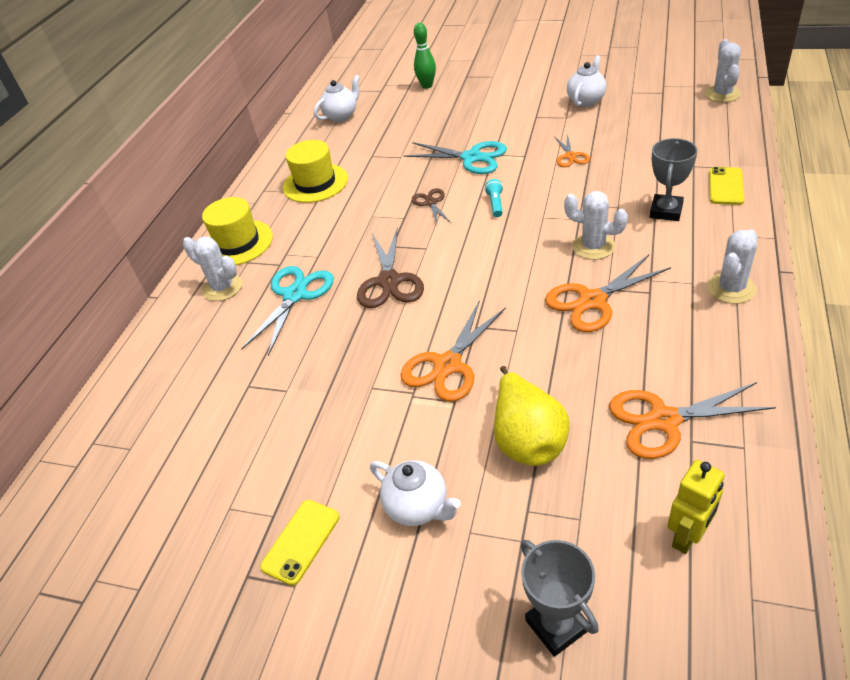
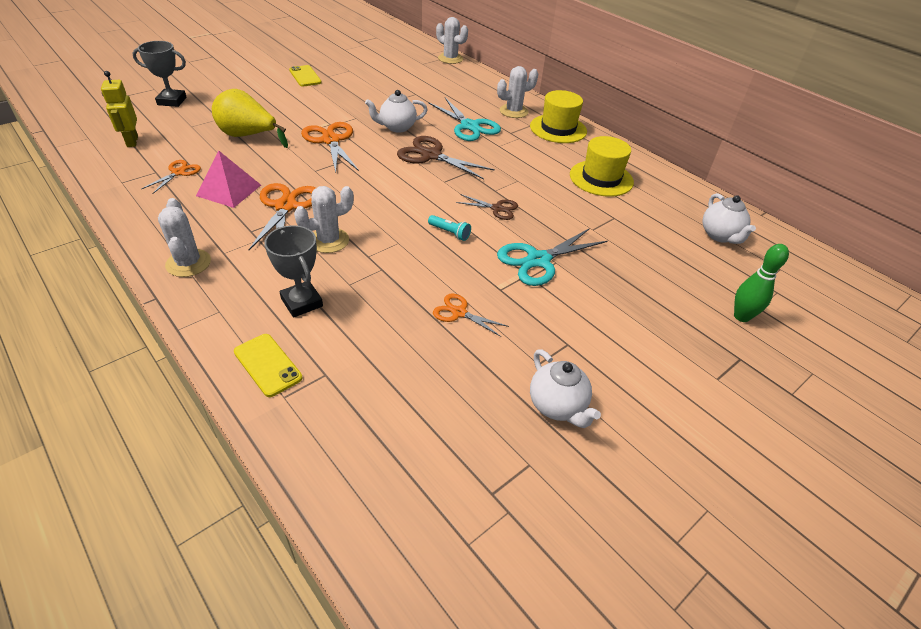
camera: 115 degrees right, 0 degrees up
(418, 507) = (270, 100): white teapot -> white teapot (397, 127)
(628, 355) = (229, 190): none -> pink pyramid
(664, 420) = (178, 173): orange scissors -> orange scissors, size x0.57
(722, 94) = (409, 550): white cactus -> white cactus (450, 59)

